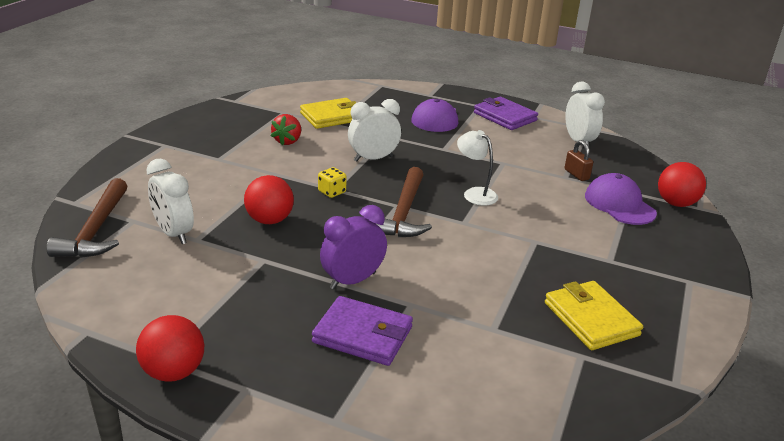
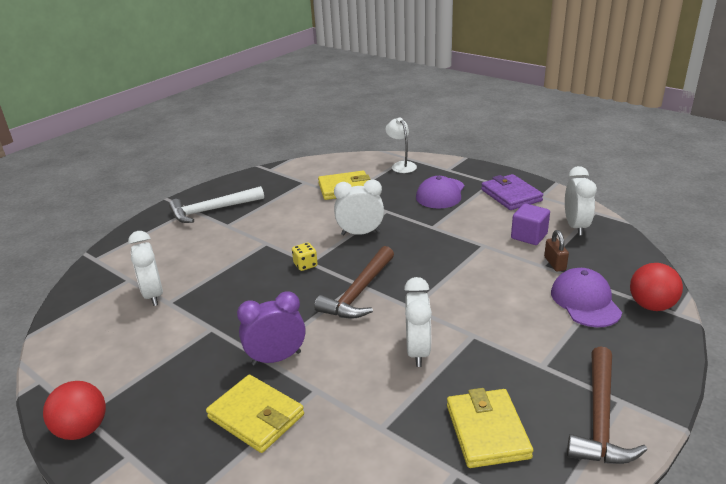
camera: 20 degrees right, 0 degrees up
(96, 230) = (97, 286): brown hammer -> brown hammer (600, 418)
(191, 144) = (212, 210): none -> white hammer
(269, 220) = (237, 289): red ball -> none
(288, 141) = (293, 211): red strawberry -> none
(363, 335) = (256, 416): purple wallet -> yellow wallet
(475, 193) = (438, 277): white lamp -> white lamp (401, 165)
(491, 260) = (417, 351): none -> white clock
(541, 152) = (529, 236): none -> purple cube

